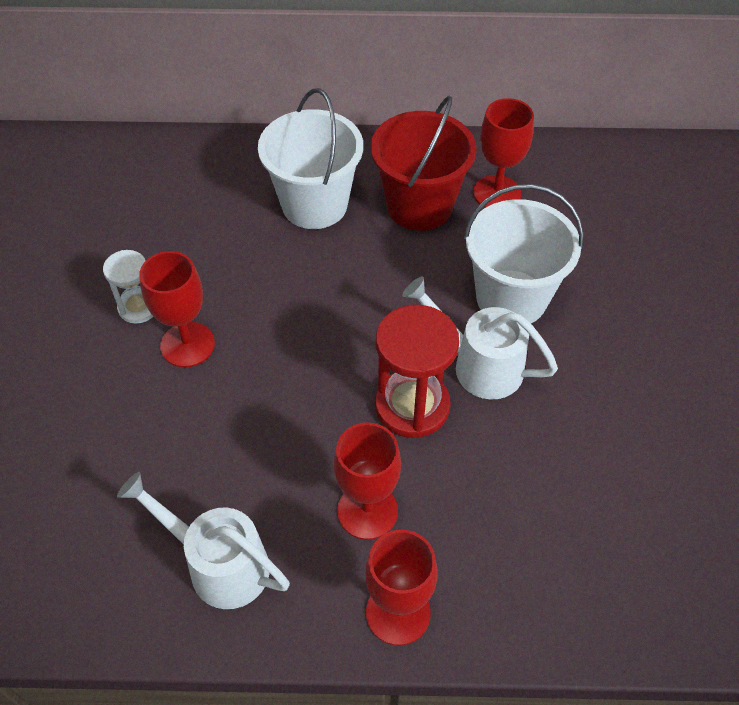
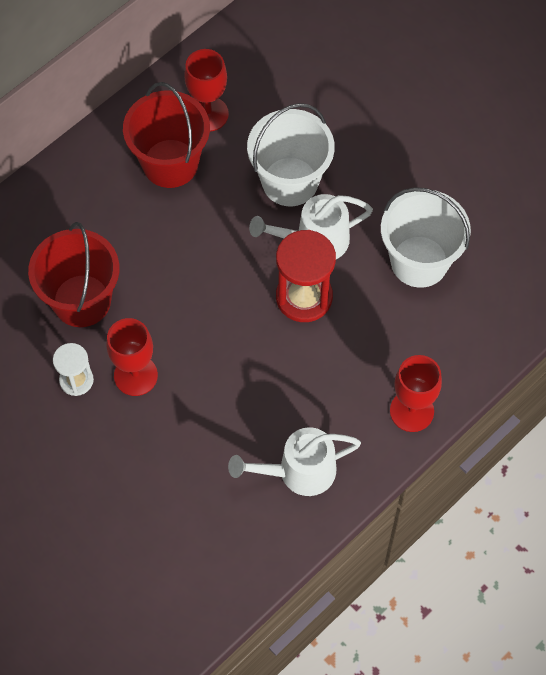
camera: 45 degrees left, 10 degrees up
(220, 251) = (82, 300): none -> red bucket
(314, 204) = (103, 218): white bucket -> white bucket (419, 261)
(367, 511) = (343, 375): red goblet -> none

